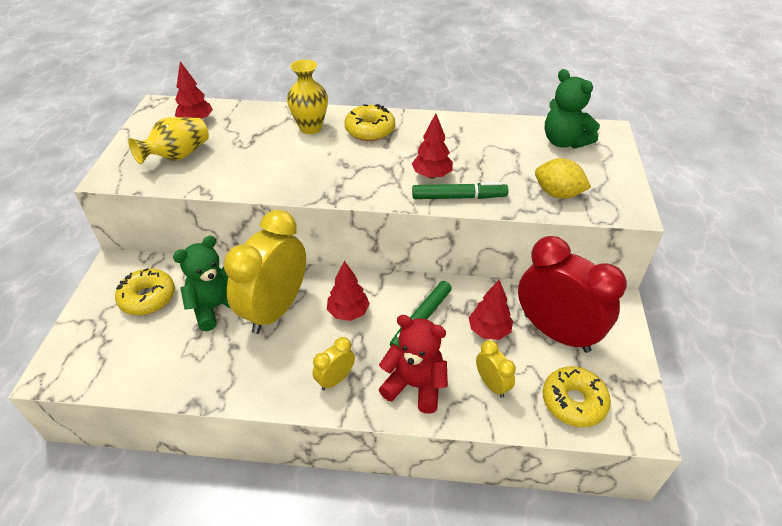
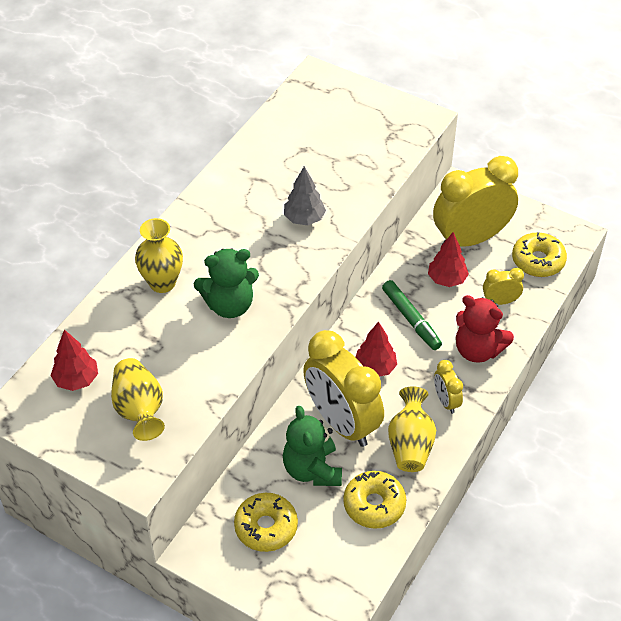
camera: 65 degrees left, 5 degrees up
(270, 368) = (410, 444): none -> yellow vase
(370, 130) = (200, 237): yellow donut -> yellow donut (374, 505)
(415, 385) = (478, 350): red teddy bear -> red teddy bear turned 105 degrees counterclockwise
(431, 175) = (304, 219): red tree -> grey tree
(459, 197) = (346, 213): green marker -> none
(556, 333) = (470, 239): red clock -> yellow clock
(557, 194) = (380, 149): yellow lemon -> none
(564, 142) = (312, 110): green teddy bear -> green teddy bear (229, 305)

